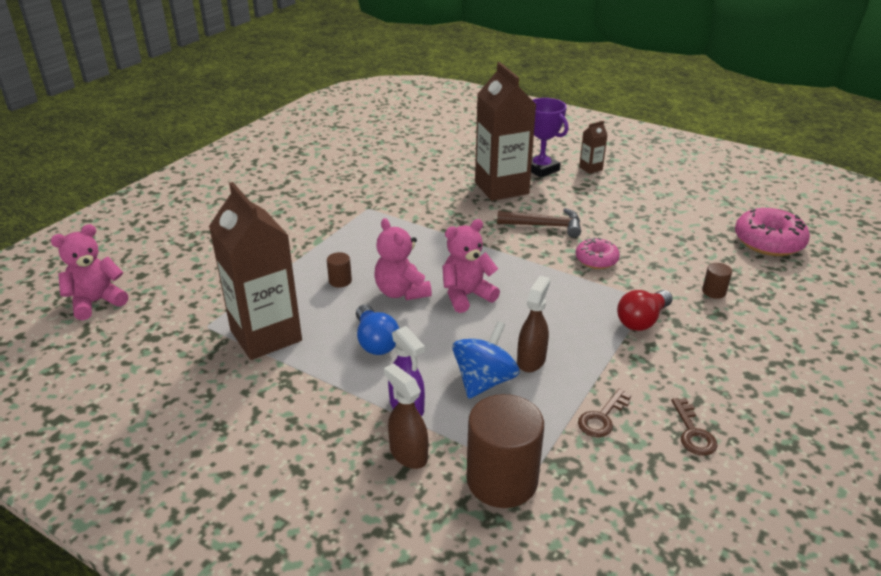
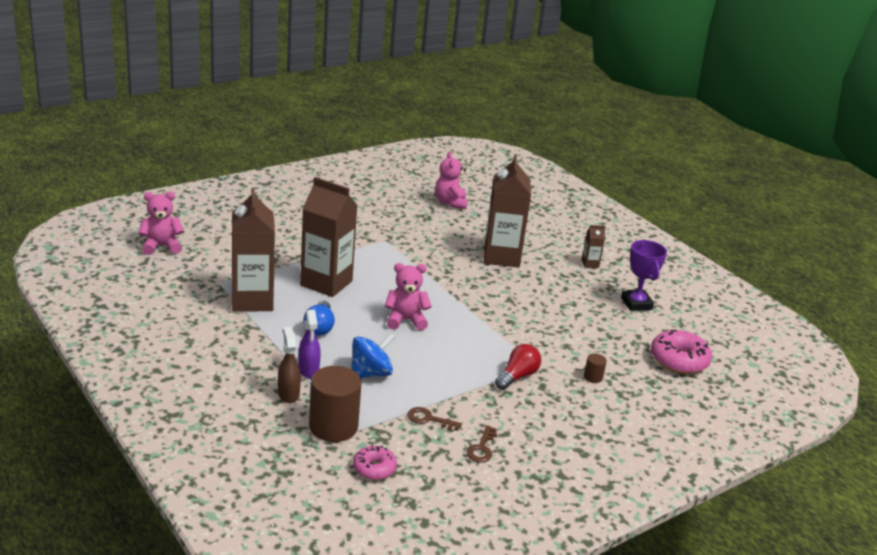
camera: 20 degrees right, 5 degrees down
(340, 281) = (326, 283): brown cylinder -> brown carton
(401, 292) = (362, 303): pink teddy bear -> pink teddy bear (450, 203)
(531, 360) = (414, 372): brown spray bottle -> none
(541, 169) = (548, 252): purple trophy -> purple trophy (636, 303)
(544, 226) = (508, 294): brown hammer -> none
(596, 260) = (524, 328): pink donut -> pink donut (374, 468)
(602, 418) = (429, 419): brown key -> brown key turned 45 degrees clockwise
(642, 320) = (517, 376): red light bulb -> red light bulb turned 150 degrees clockwise

